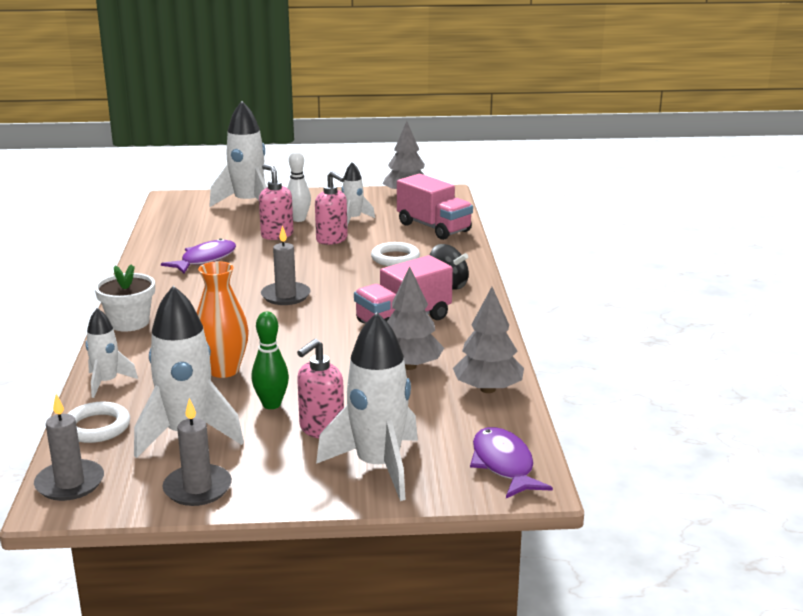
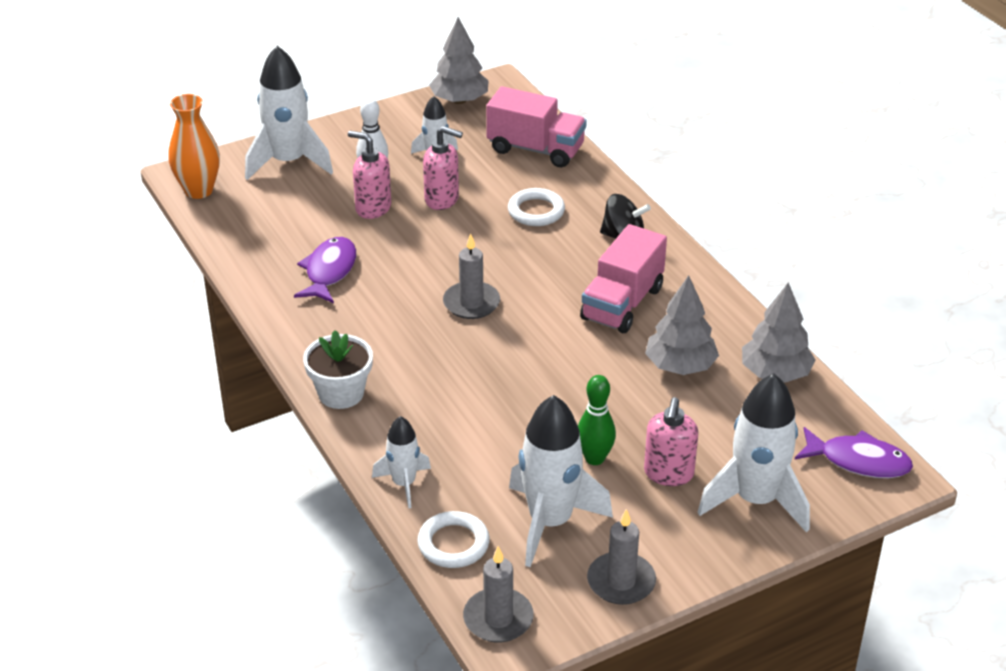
camera: 25 degrees left, 15 degrees up
(224, 370) = (506, 429): orange vase -> orange vase (198, 190)
(503, 465) = (858, 461): purple fish -> purple fish turned 150 degrees clockwise

